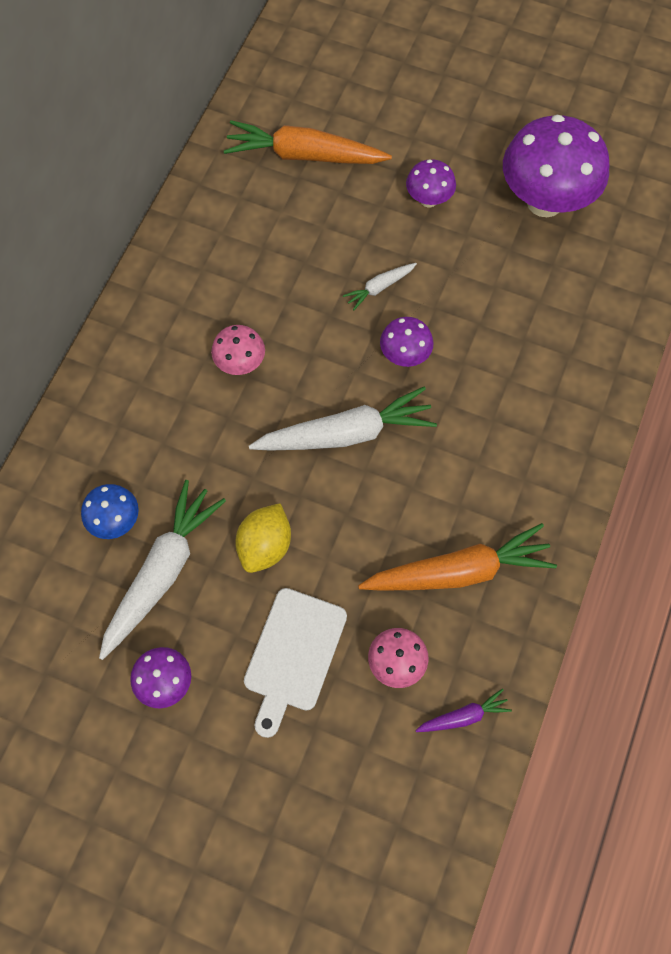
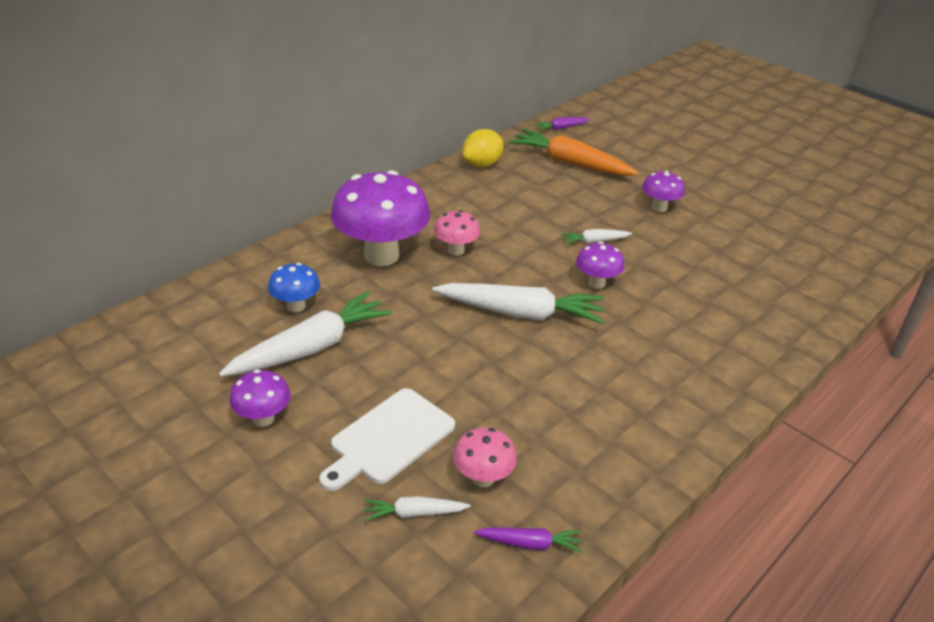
camera: 20 degrees right, 30 degrees down
(265, 546) = (409, 359): yellow lemon -> yellow lemon (482, 164)
(268, 88) = (561, 128): none -> purple carrot
(354, 728) = (414, 513): none -> white carrot
(458, 571) = (578, 432): orange carrot -> none
(544, 201) = (759, 233): purple mushroom -> purple mushroom (381, 255)

